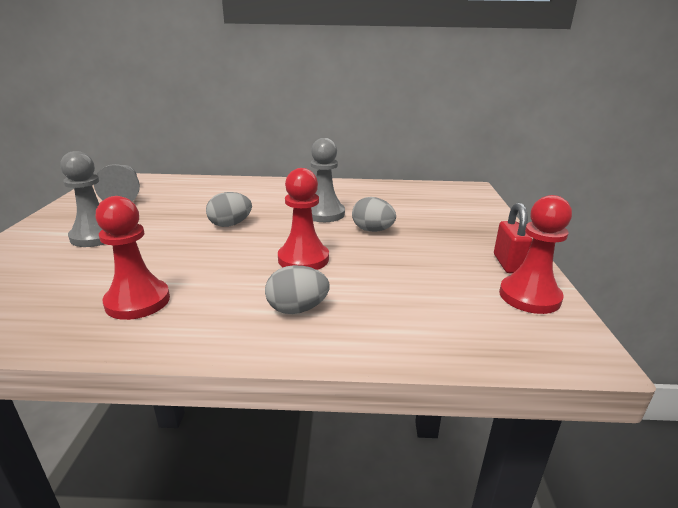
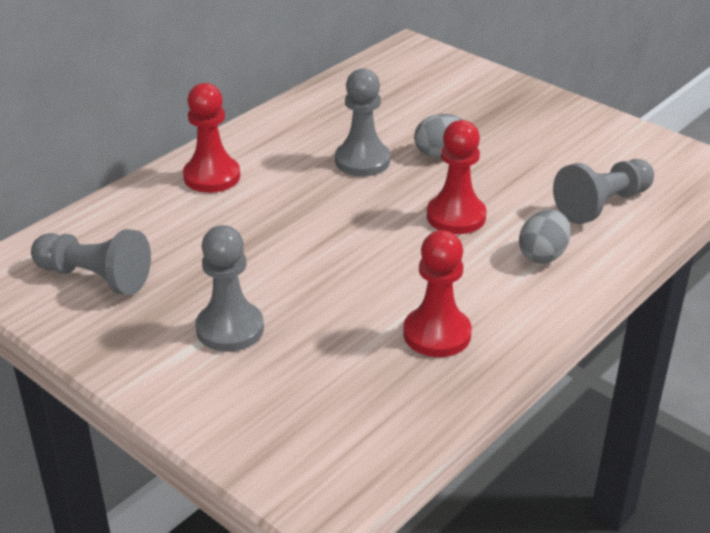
camera: 50 degrees left, 10 degrees up
(230, 224) = (315, 229): grey egg -> none
(412, 311) = (602, 205): none -> grey pawn
(508, 264) = (583, 124): red padlock -> none
(529, 296) = (637, 145): red pawn -> red pawn (212, 176)

